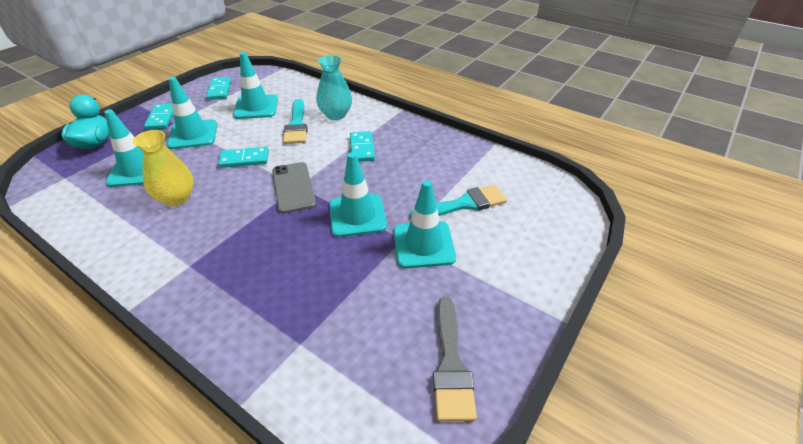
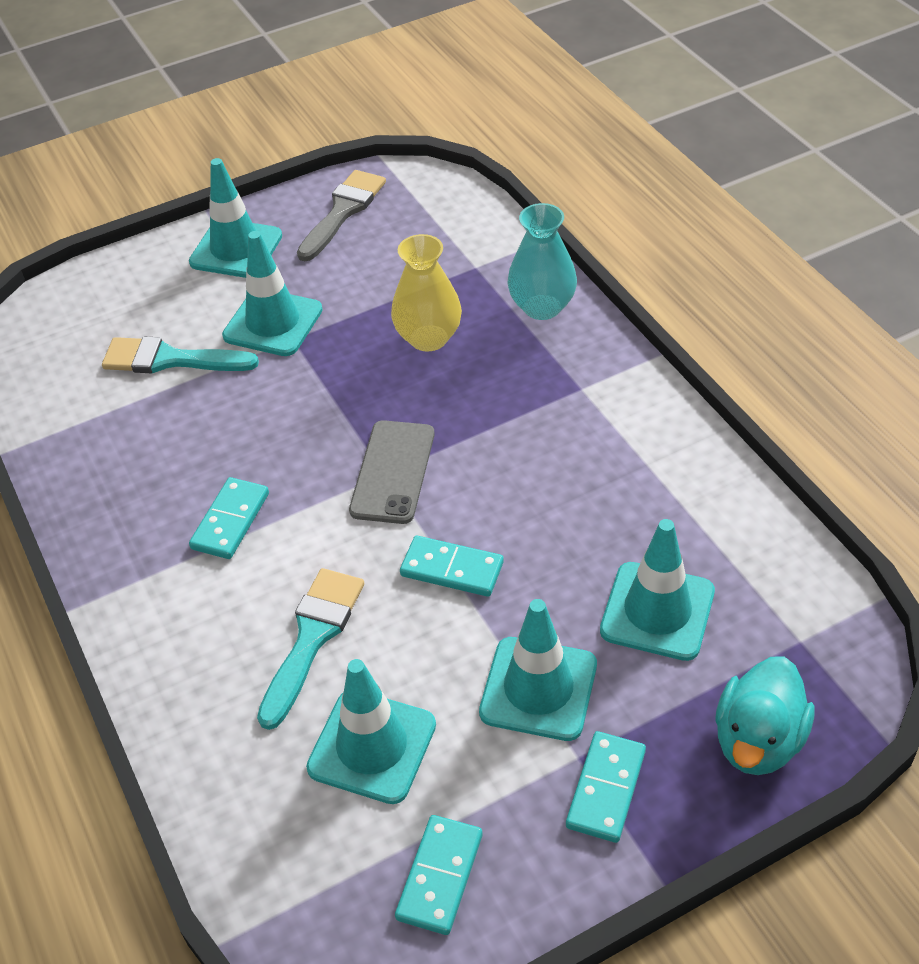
camera: 150 degrees left, 5 degrees up
(176, 198) = (589, 513): yellow vase -> yellow vase (428, 338)
(336, 115) = (214, 643): turquoise vase -> turquoise vase (542, 307)
(357, 215) = (327, 389): turquoise traffic cone -> turquoise traffic cone (236, 249)

